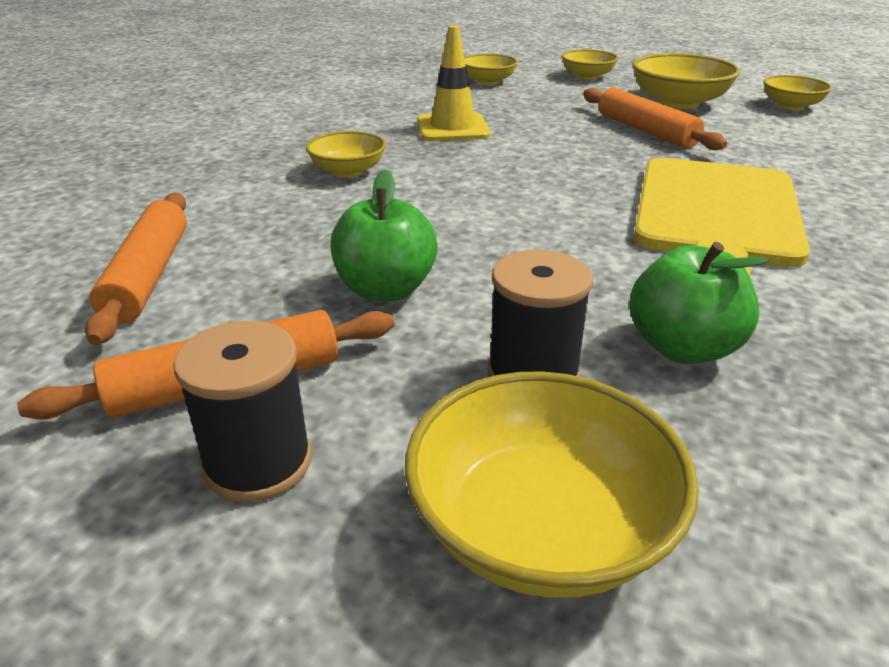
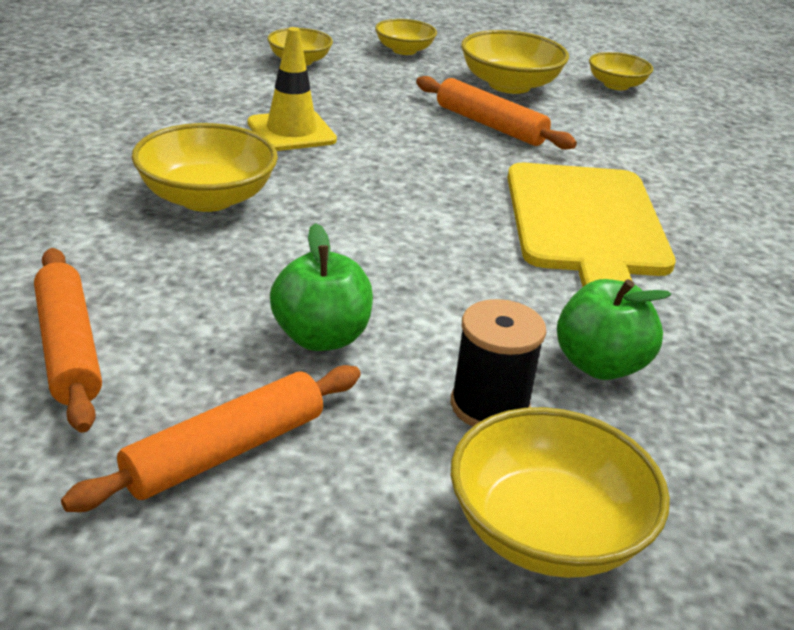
camera: 20 degrees left, 0 degrees up
(258, 463) = (298, 519): black spool -> none
(348, 171) = (206, 198): yellow bowl -> yellow bowl, size x1.63

